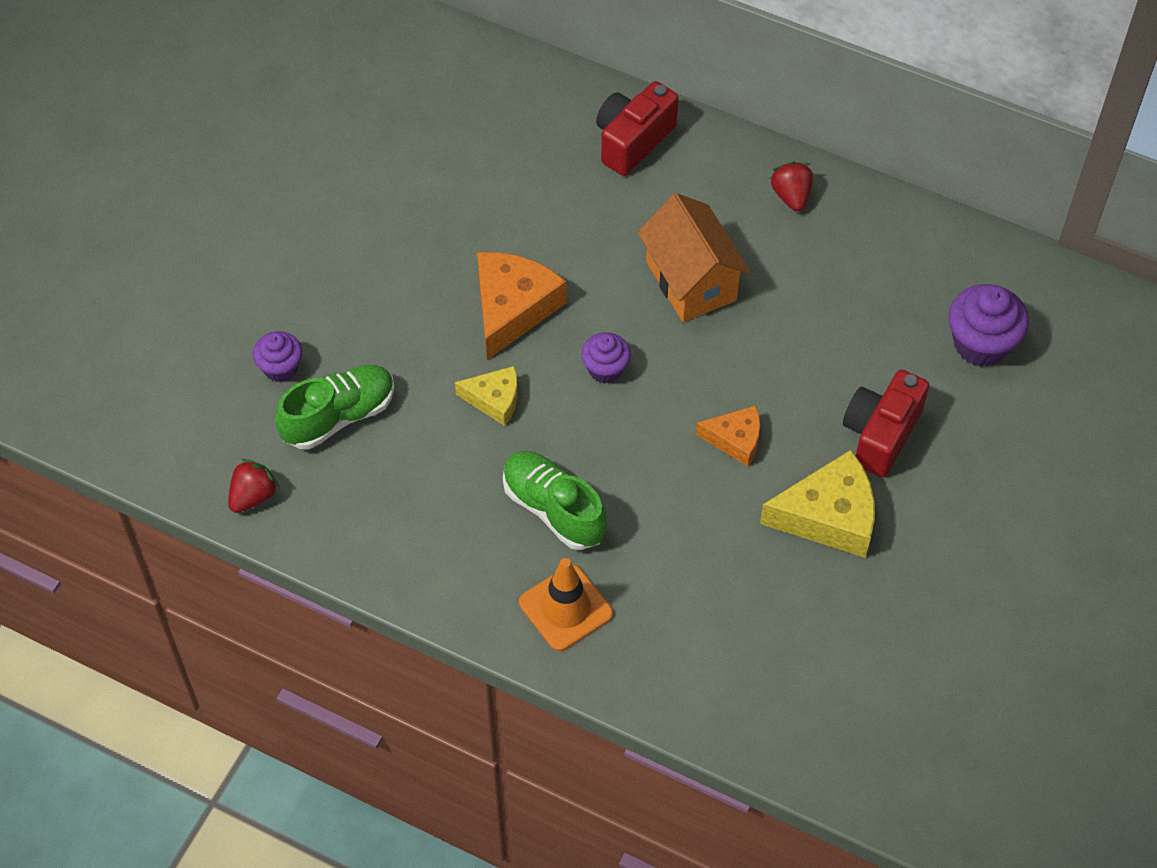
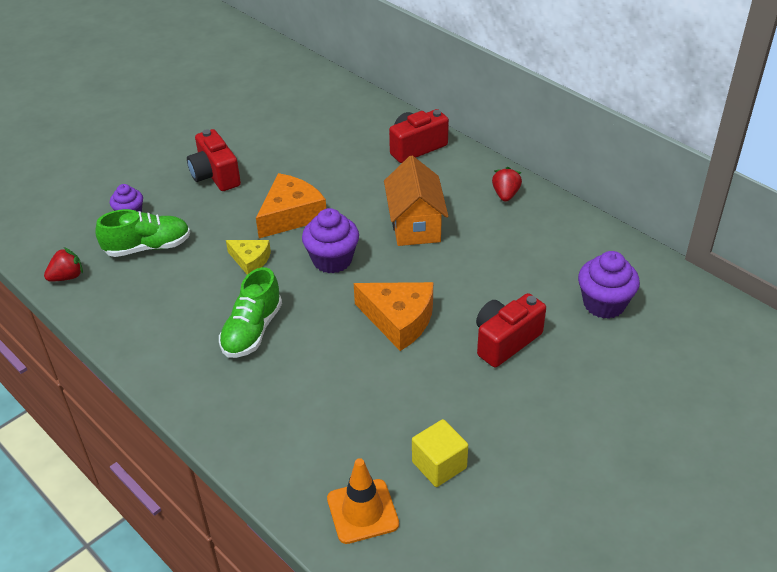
camera: 20 degrees right, 15 degrees down
(367, 266) = (215, 175): none -> red camera
(554, 509) = (252, 330): green shoe -> green shoe turned 135 degrees counterclockwise
(566, 608) = (225, 392): orange traffic cone -> orange traffic cone (362, 511)
(605, 369) = (332, 260): purple cupcake -> purple cupcake, size x1.62
(735, 439) = (399, 320): orange cheese -> orange cheese, size x1.71
(829, 516) = (443, 382): yellow cheese -> none
(870, 629) = (439, 465): none -> yellow cube

